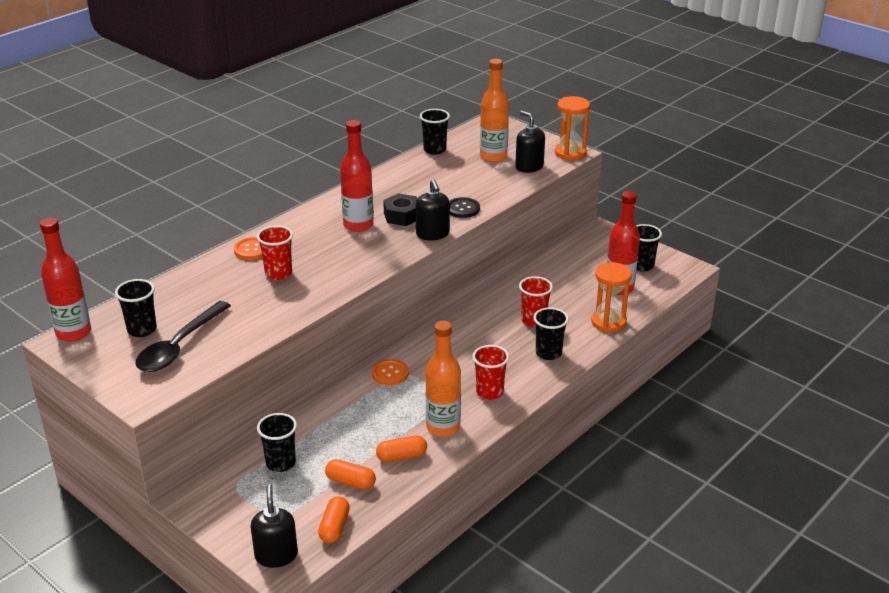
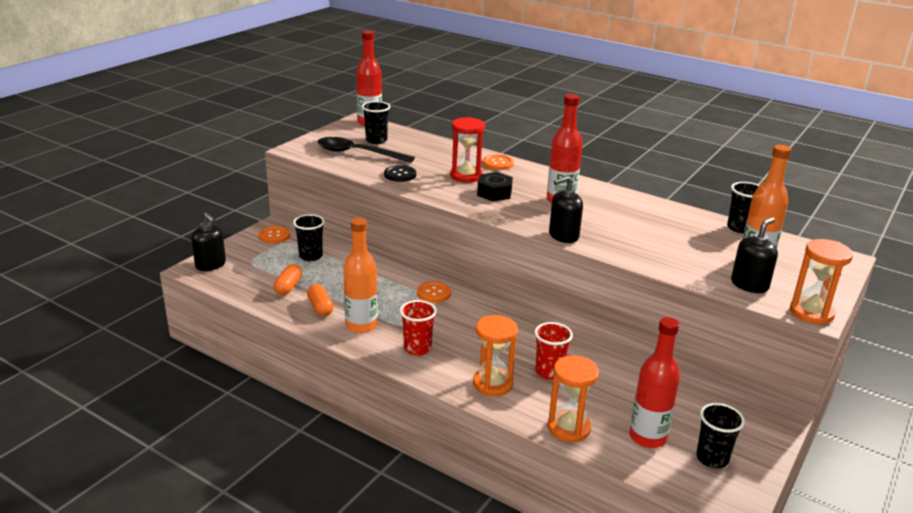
camera: 80 degrees right, 5 degrees down
(214, 497) = (274, 236): none -> orange button
(276, 555) = (211, 265): black soap dispenser -> black soap dispenser turned 60 degrees clockwise
(278, 273) = (466, 176): red cup -> red hourglass
(334, 527) = (237, 285): orange capsule -> none
(402, 216) = (589, 219): black nut -> black nut (494, 193)
(462, 209) = (623, 249): black button -> black button (400, 175)
(548, 353) = (492, 384): black cup -> orange hourglass

